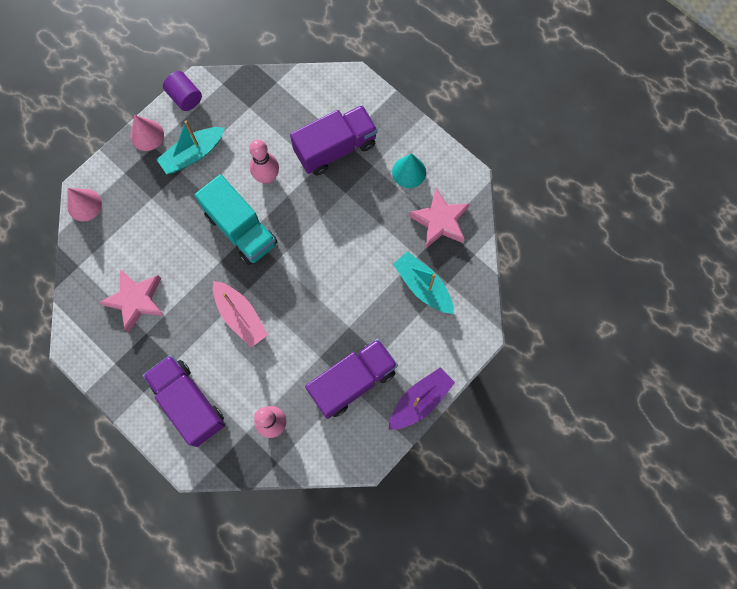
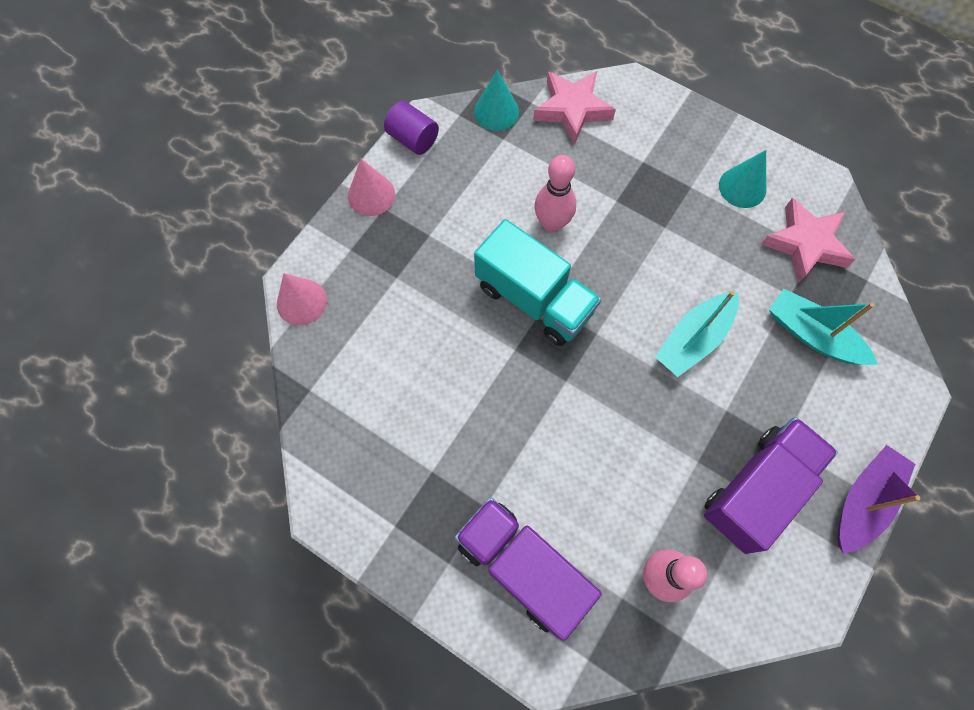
camera: 10 degrees left, 5 degrees down
(136, 300) = (406, 425): pink star -> pink star (572, 109)
(193, 154) = (441, 210): turquoise boat -> turquoise boat (693, 339)
(240, 316) = (566, 422): pink boat -> none
(249, 85) = (496, 112): none -> turquoise cone
(335, 148) = (634, 172): purple truck -> none

